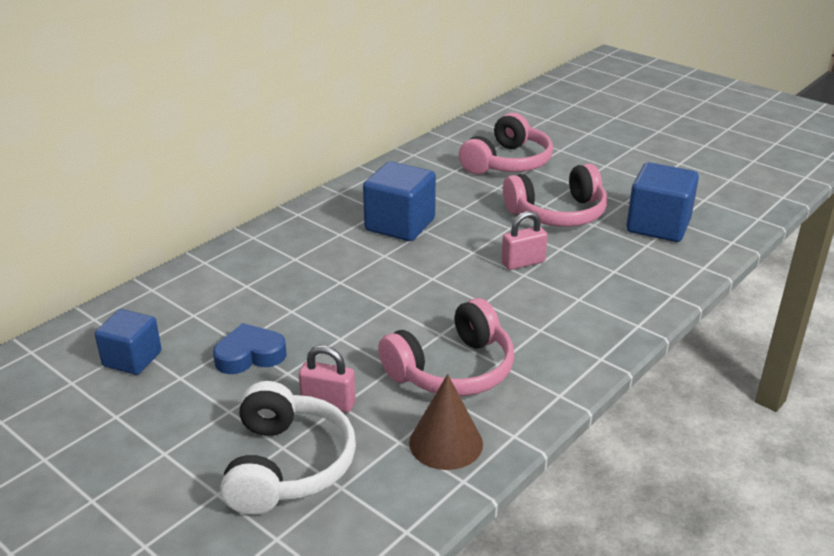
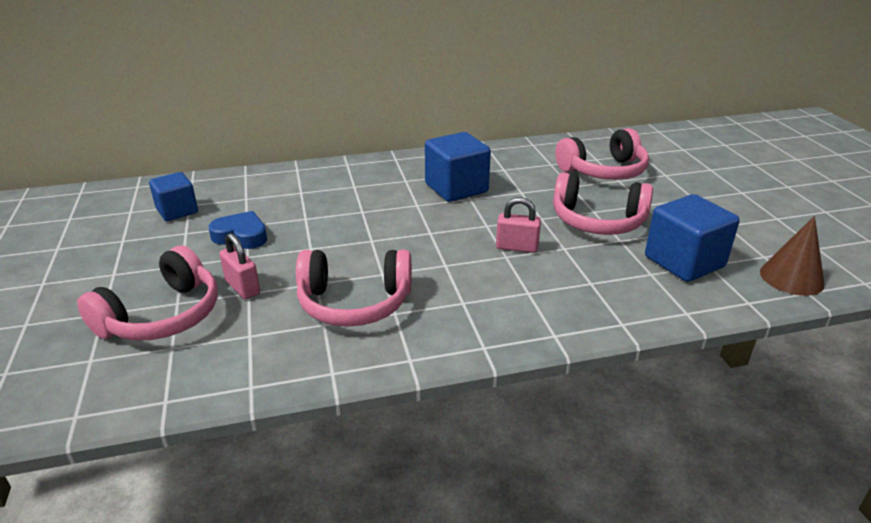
camera: 35 degrees right, 0 degrees up
(287, 465) = (162, 316): white headphones -> pink headphones
(446, 443) = (277, 353): brown cone -> brown cone (791, 278)

